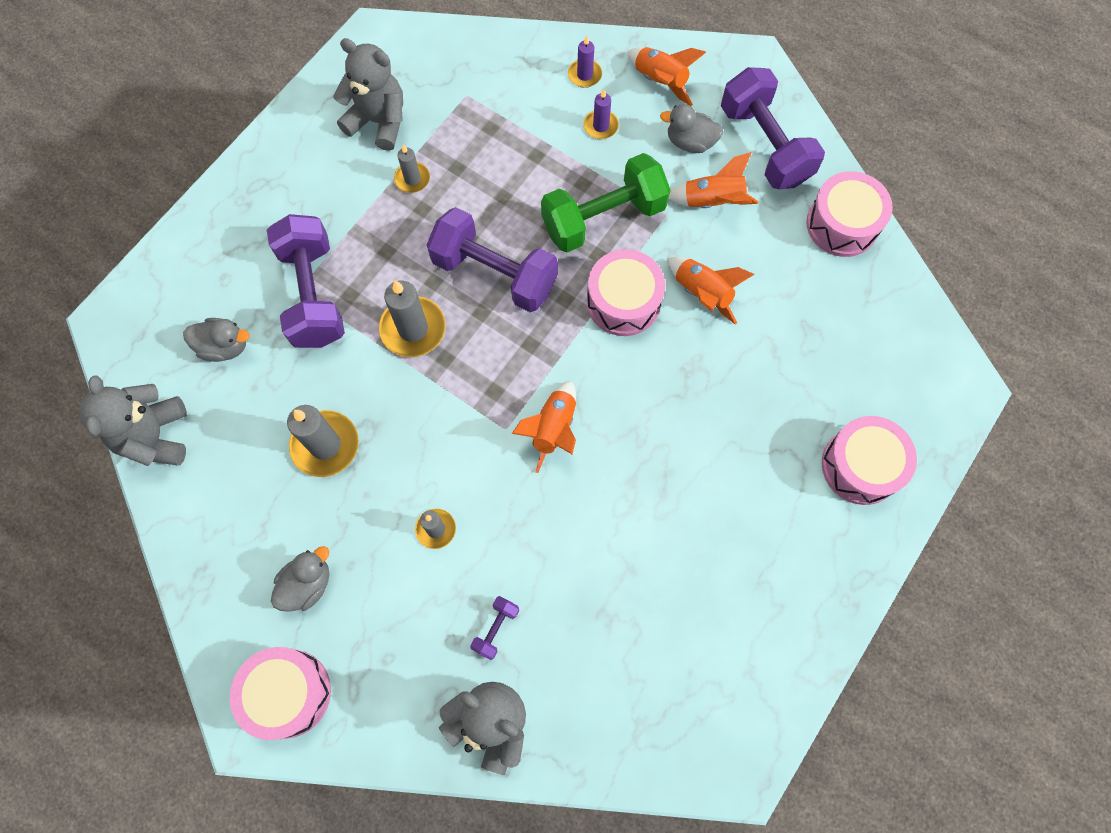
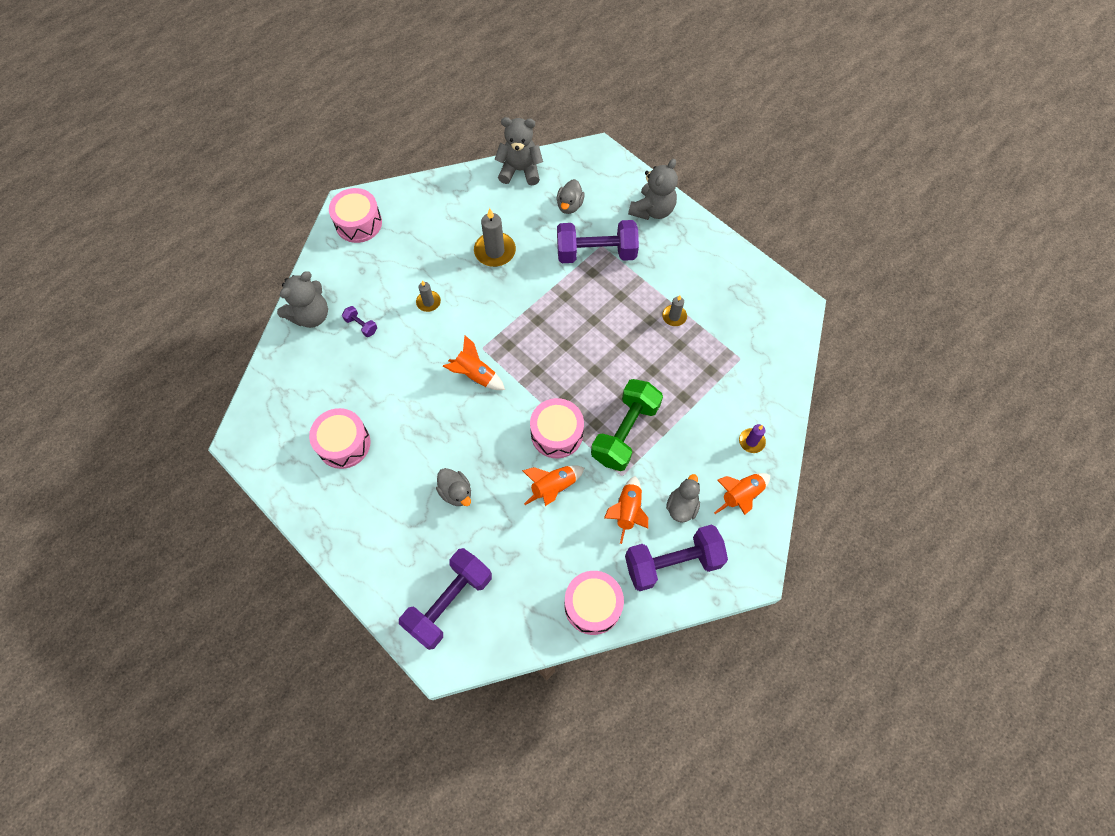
camera: 100 degrees right, 5 degrees down
(307, 584) = (414, 236): grey duck -> grey duck (456, 492)
(378, 122) = (723, 301): grey teddy bear -> grey teddy bear (652, 210)
(413, 329) = (561, 305): grey candle -> none
(494, 274) = (593, 357): purple dumbbell -> purple dumbbell (449, 602)
(600, 126) = (704, 444): purple candle -> none
(603, 218) = (625, 432): green dumbbell -> green dumbbell turned 45 degrees clockwise
(861, 466) = (401, 565): pink drum -> pink drum (344, 443)

